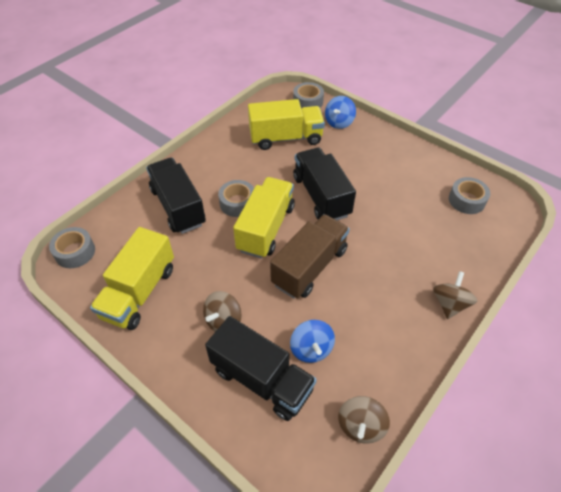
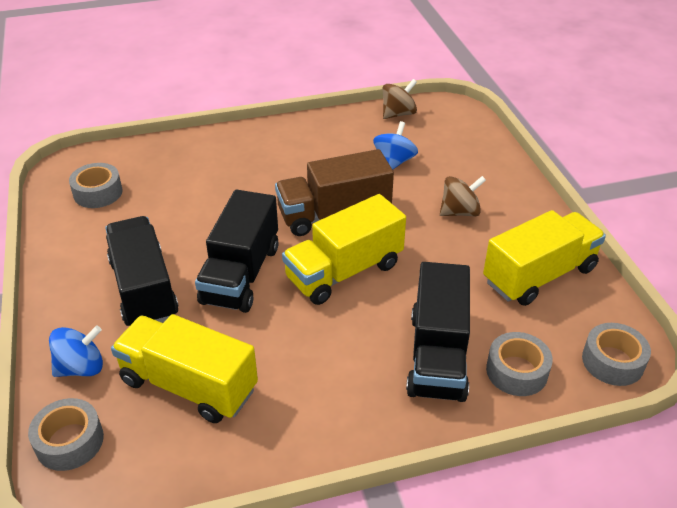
camera: 145 degrees left, 10 degrees down
(237, 203) = (352, 319): grey tape -> grey tape (516, 371)
(261, 379) = (453, 163): black truck -> black truck (144, 289)
(449, 304) = (243, 137): brown spinning top -> none

